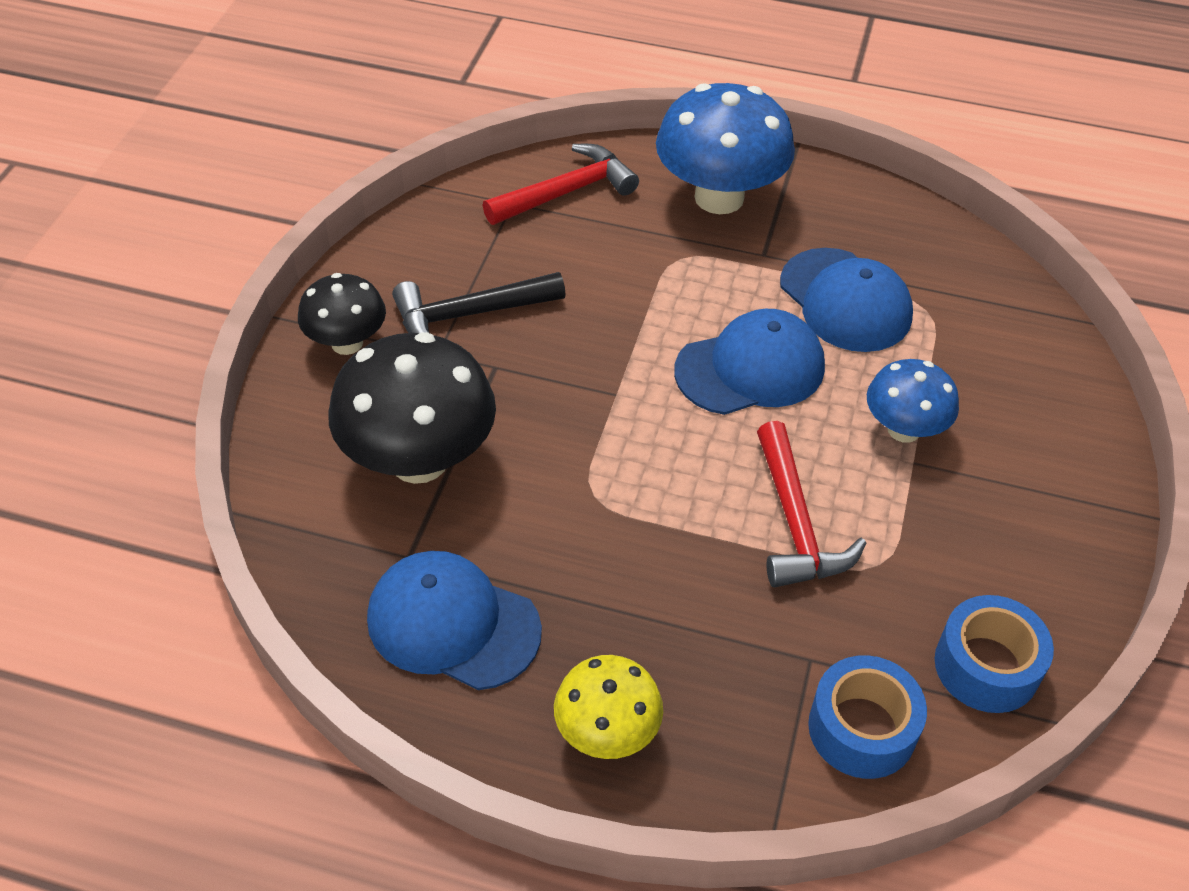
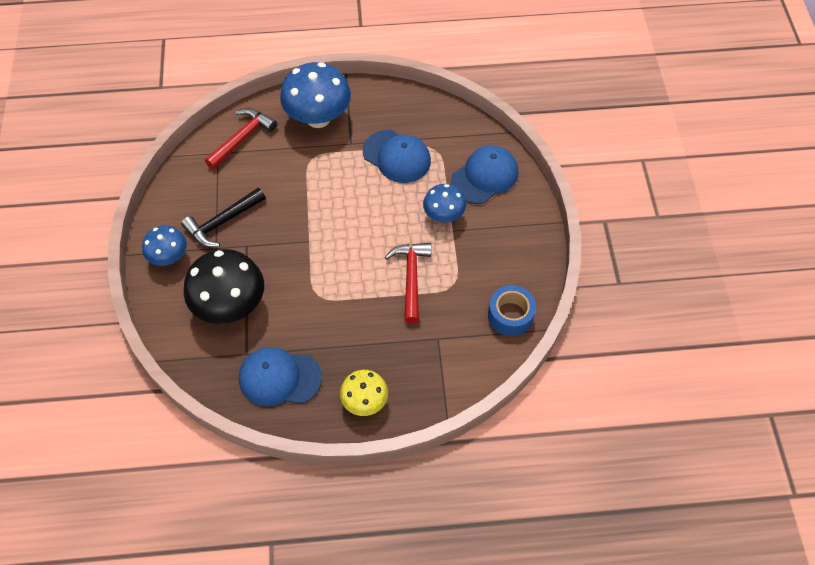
camera: 20 degrees left, 10 degrees up
(347, 343) = (169, 257): black mushroom -> blue mushroom
(750, 368) = (365, 207): blue cap -> blue cap (484, 176)
(795, 523) = (411, 278): red hammer -> red hammer turned 150 degrees counterclockwise
(862, 728) = (468, 361): blue tape -> none

